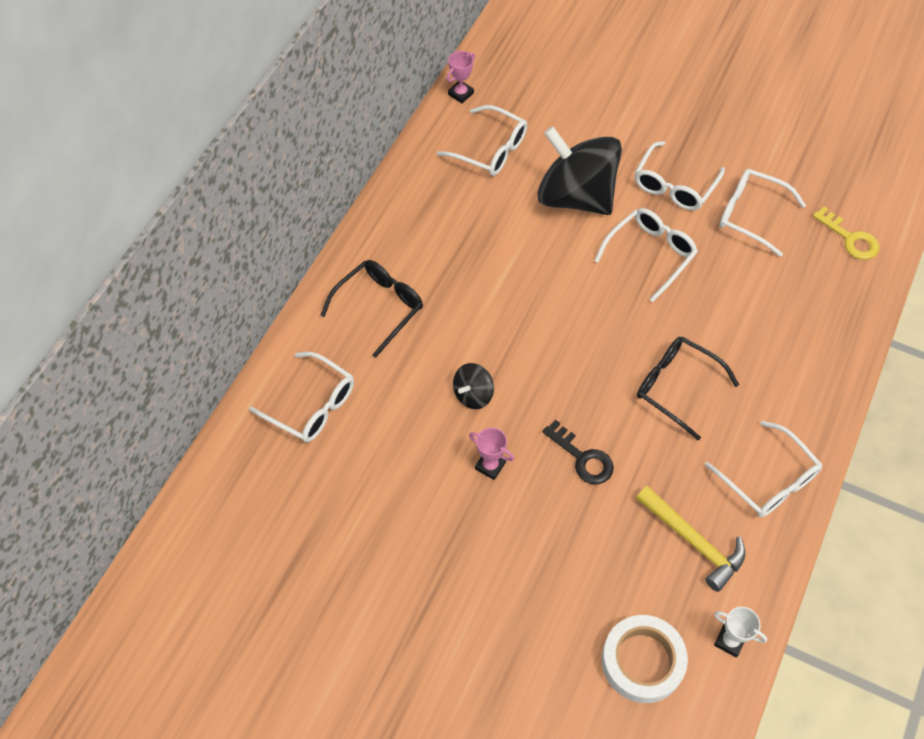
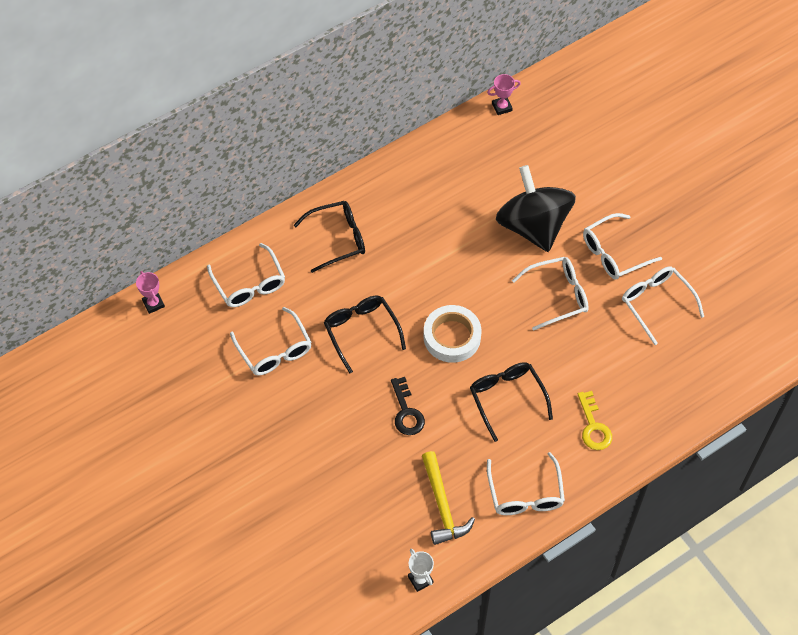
camera: 30 degrees right, 0 degrees up
(473, 395) = (361, 331): black spinning top -> black glasses
(490, 466) = (340, 384): pink trophy -> pink trophy (153, 304)
(491, 150) = (494, 161): white glasses -> white glasses (275, 350)
(642, 661) = (353, 560): white tape -> white tape (452, 337)
(850, 238) = (720, 358): yellow key -> yellow key (593, 426)

